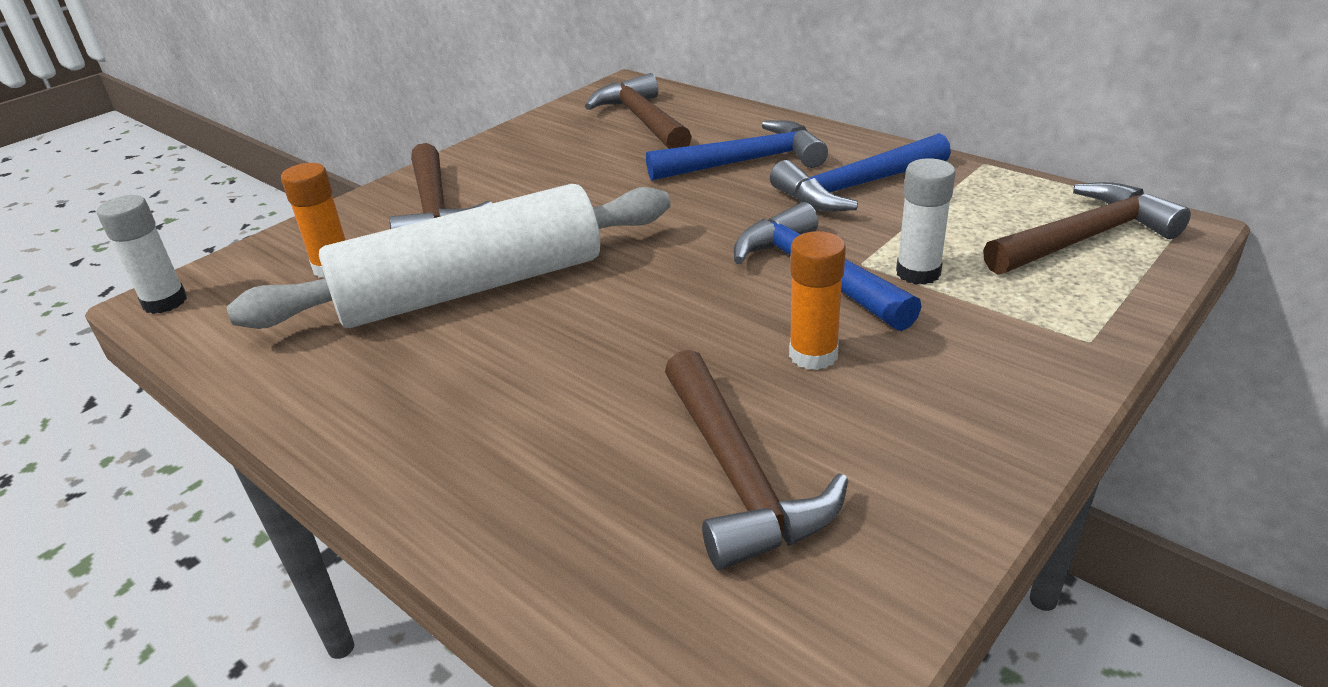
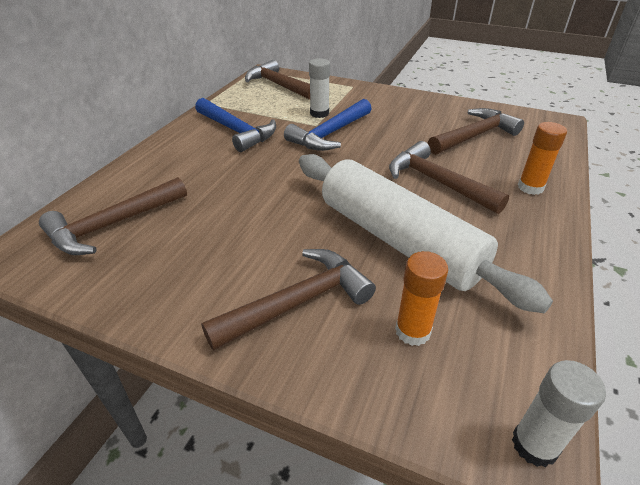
camera: 110 degrees left, 5 degrees up
(583, 359) = (437, 182): none -> brown hammer
(746, 162) = (202, 167): blue hammer -> none
(813, 355) = (393, 129): orange glue stick -> orange glue stick (530, 187)

